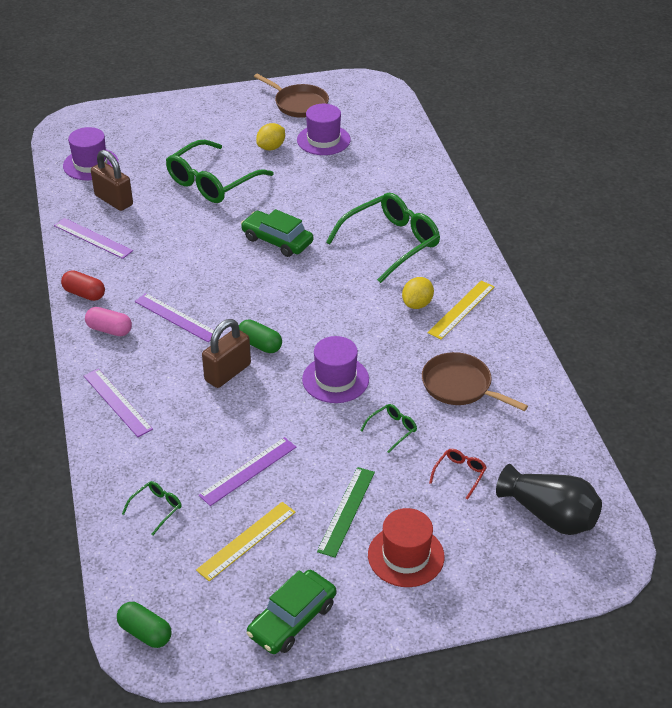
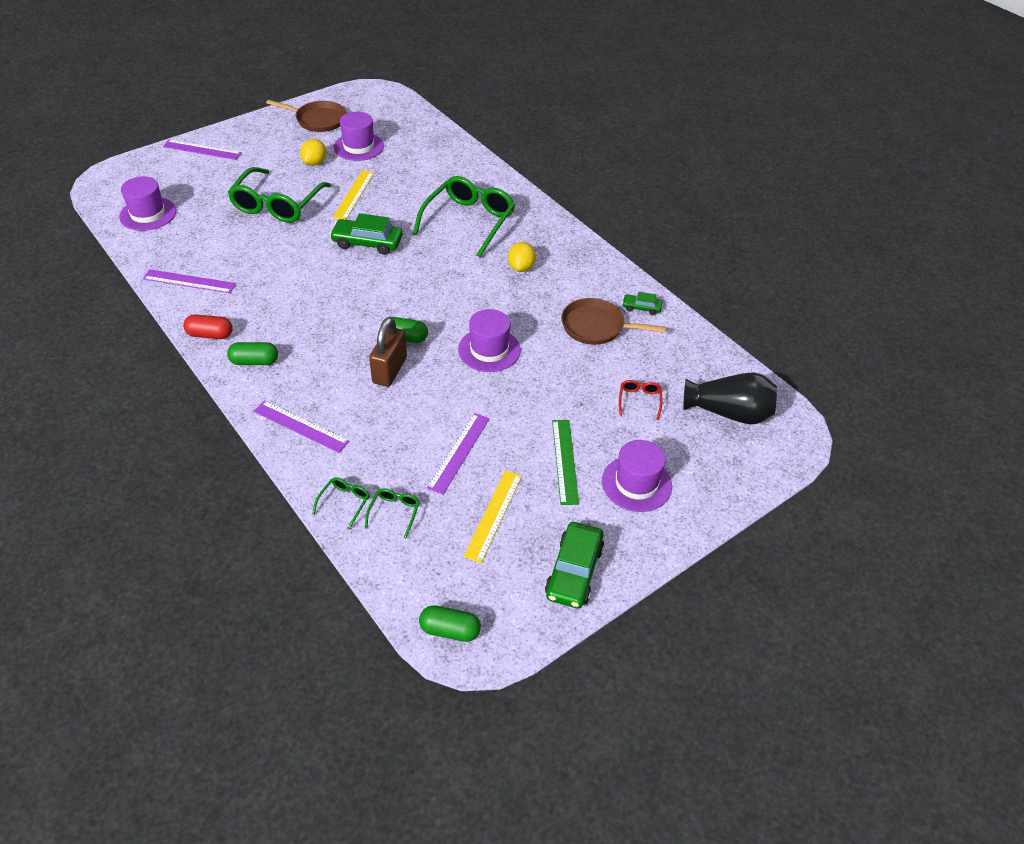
camera: 25 degrees left, 5 degrees up
(109, 330) = (254, 361): pink capsule -> green capsule
(114, 200) = (190, 242): brown padlock -> none
(176, 317) = (313, 333): purple ruler -> purple ruler (202, 150)
(392, 430) = (562, 379): green glasses -> green glasses (344, 503)
(406, 556) = (636, 483): red hat -> purple hat
(461, 309) = (560, 263): yellow ruler -> yellow ruler (354, 195)
(521, 379) = (641, 307): none -> green car

